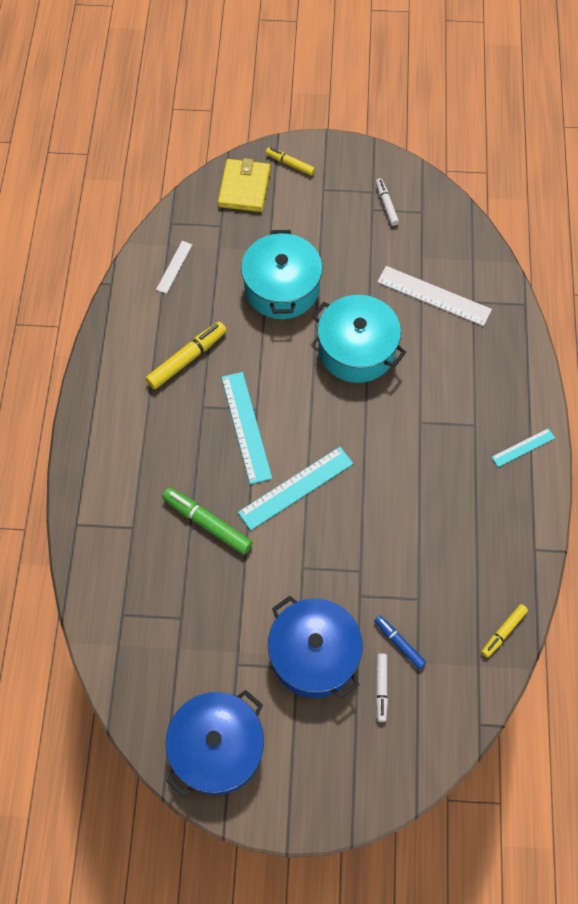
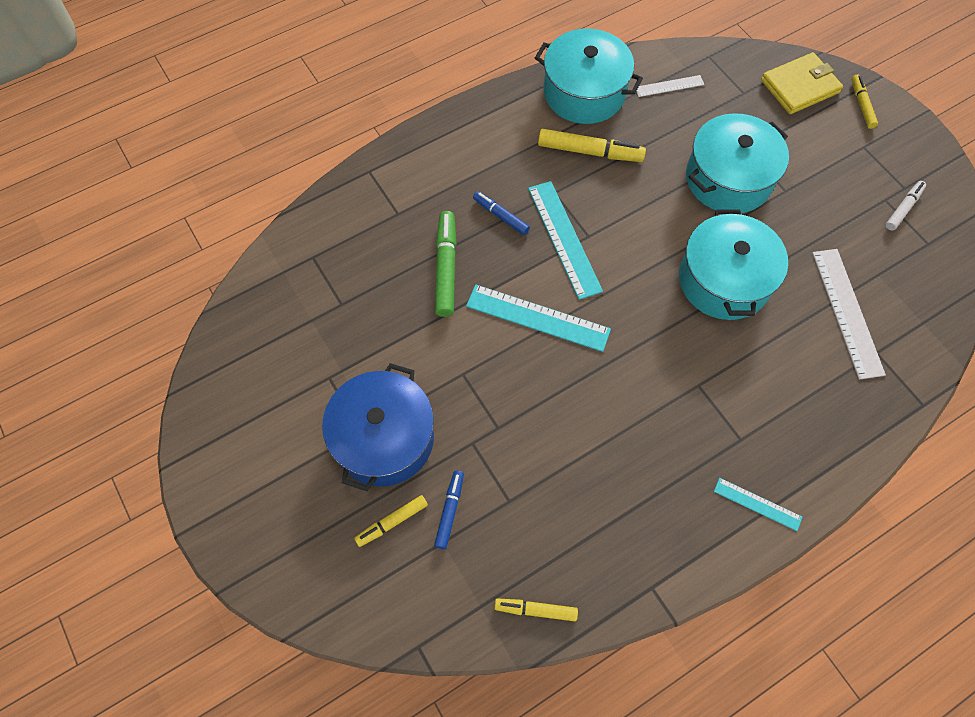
camera: 55 degrees right, 0 degrees up
(132, 326) = (584, 93): none -> turquoise pot
(193, 456) = (501, 216): none -> blue marker
(217, 748) = (240, 411): blue pot -> none
(246, 427) = (564, 239): turquoise ruler -> turquoise ruler turned 60 degrees counterclockwise
(381, 688) = (392, 522): white marker -> yellow marker

